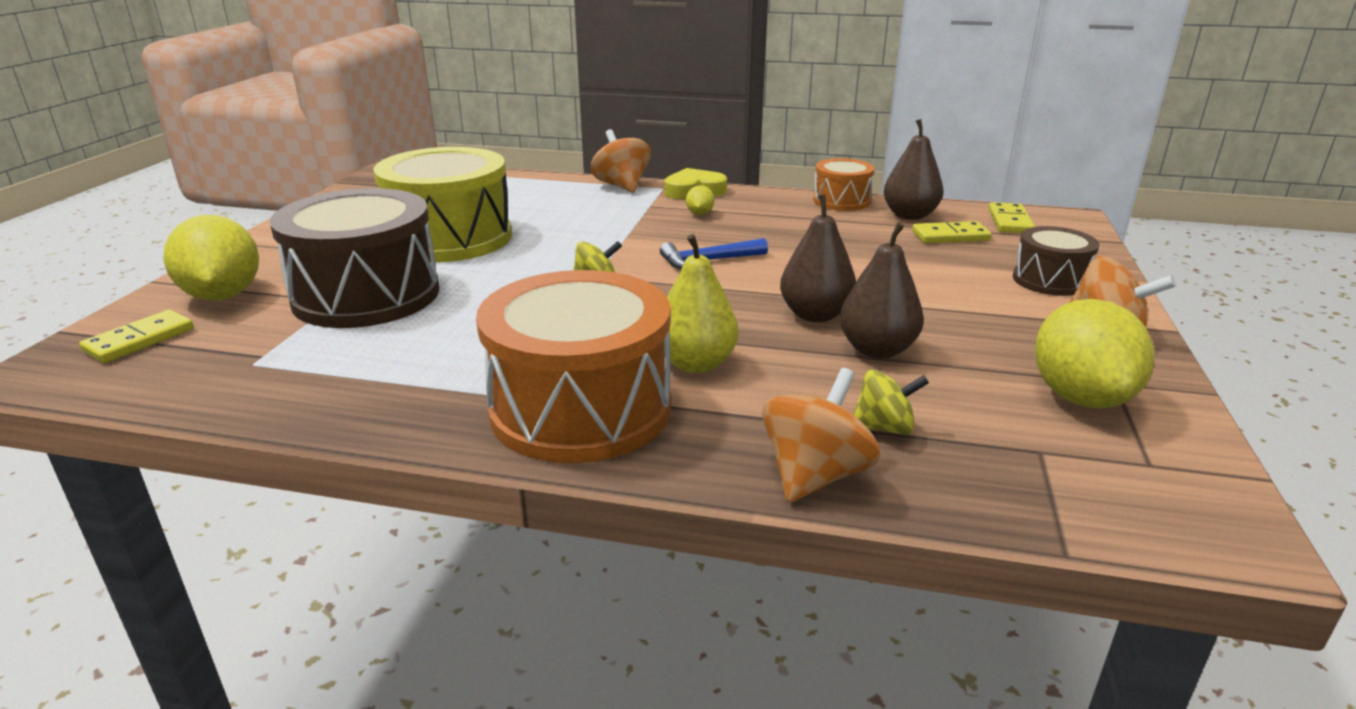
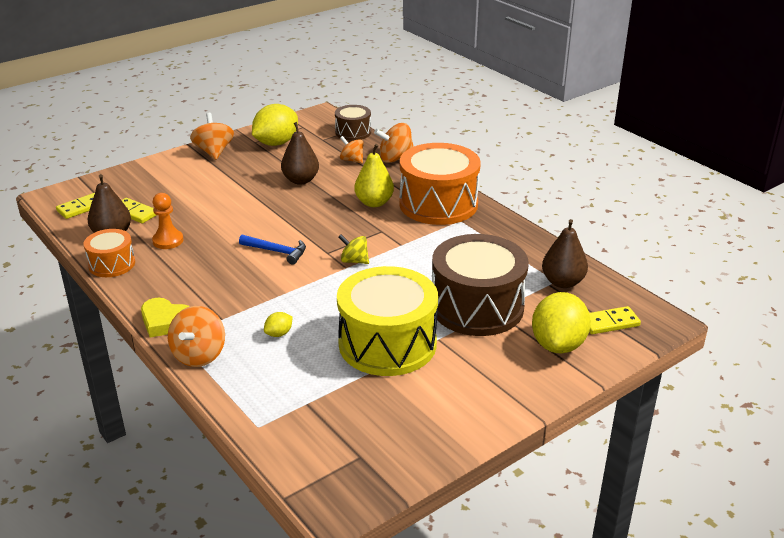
camera: 140 degrees left, 5 degrees up
(699, 214) = (210, 293): yellow lemon -> yellow lemon (279, 334)
(815, 315) = (291, 202): brown pear -> brown pear (562, 282)
(845, 230) = (168, 241): none -> orange pawn
(884, 427) = (352, 160): yellow spinning top -> orange spinning top
(1050, 280) = (166, 175): brown drum -> brown drum (353, 132)

